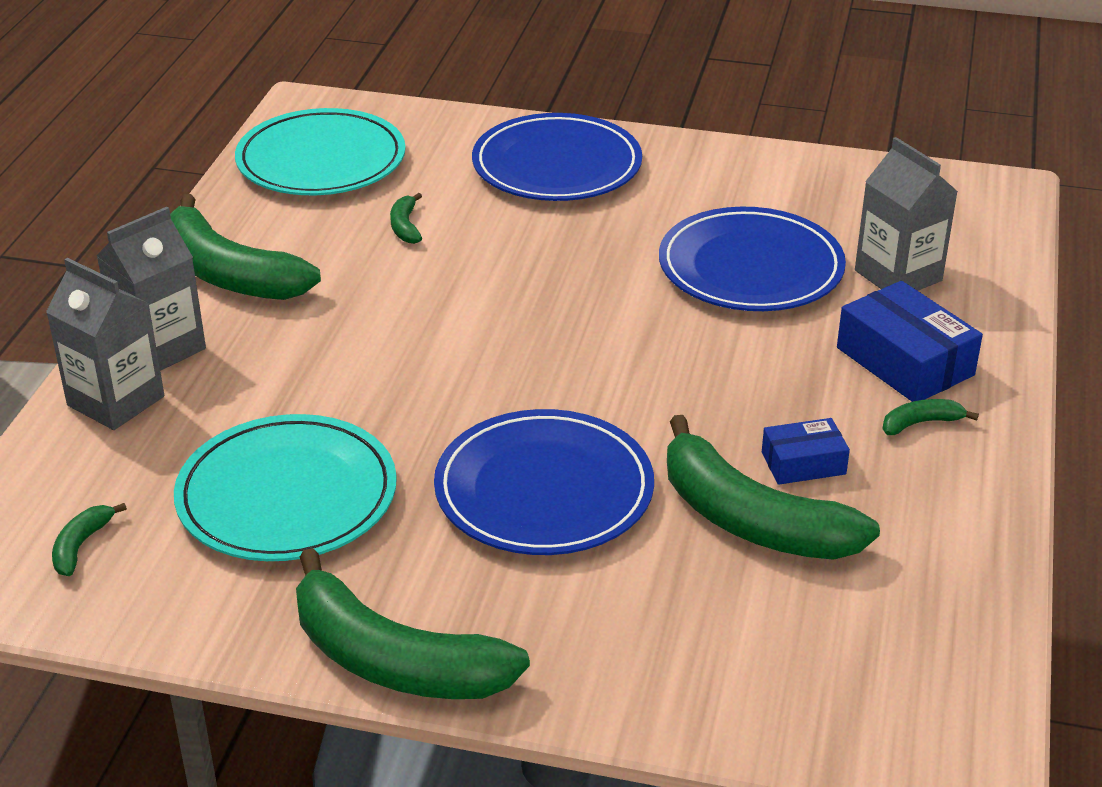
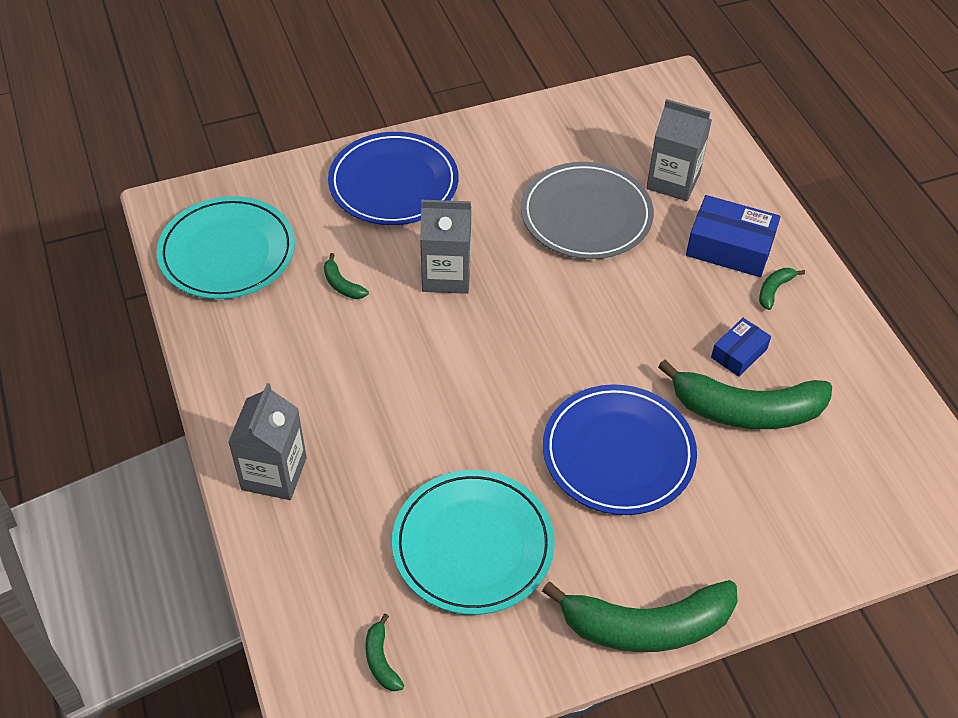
camera: 35 degrees left, 15 degrees up
(116, 401) = (287, 534): grey carton -> grey carton (446, 275)
(229, 273) = (260, 385): green banana -> none
(750, 267) = (586, 215): blue plate -> grey plate

